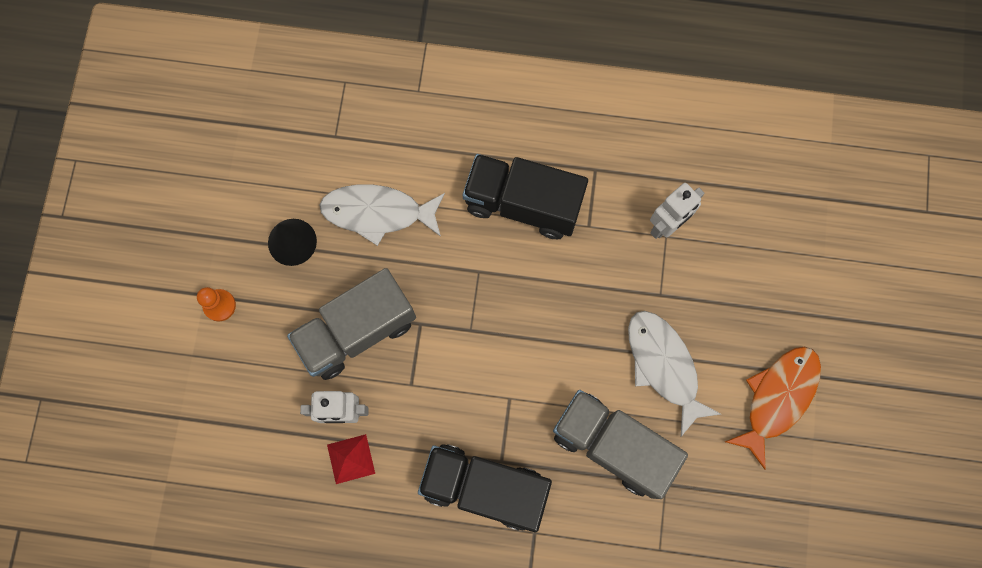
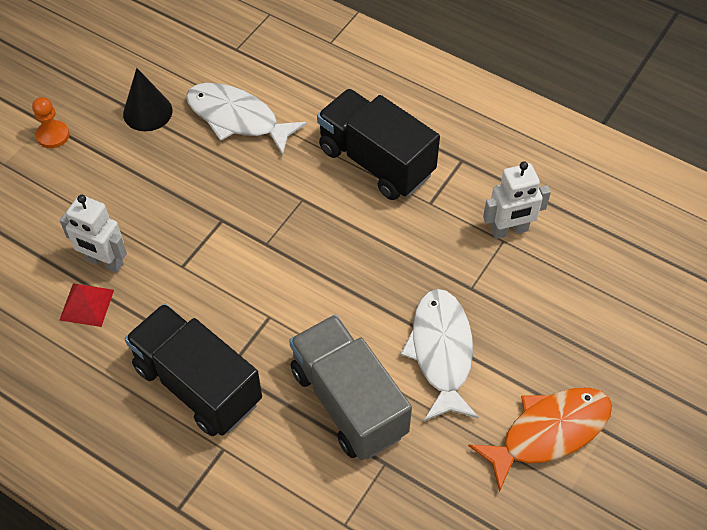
camera: 25 degrees right, 20 degrees down
(357, 331) = (160, 203): grey truck -> none

